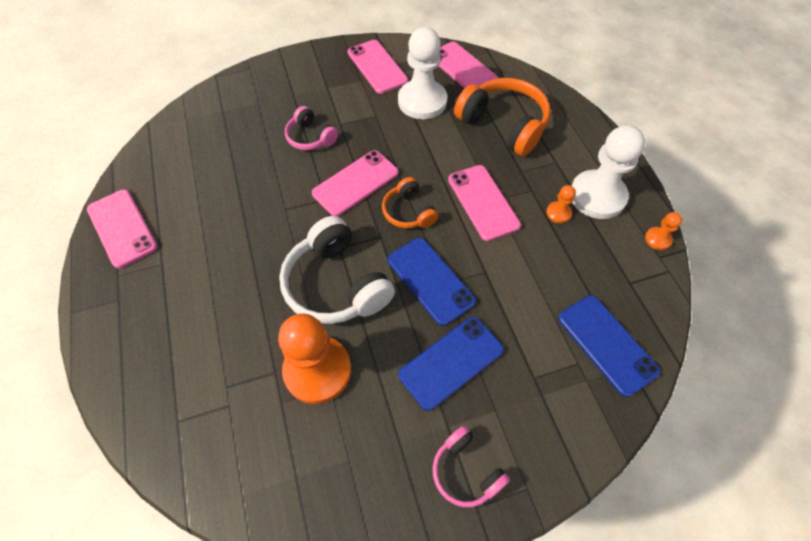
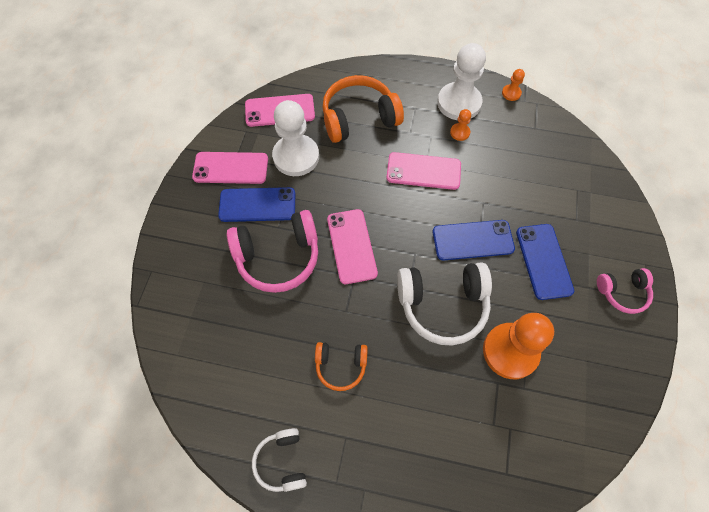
camera: 60 degrees left, 5 degrees up
(122, 228) = (282, 462): pink phone -> white headphones
(310, 137) = (278, 257): pink headphones -> pink headphones, size x1.81
(408, 212) = (403, 223): orange headphones -> orange headphones (341, 366)
(606, 344) = (571, 167): blue phone -> blue phone (257, 205)

